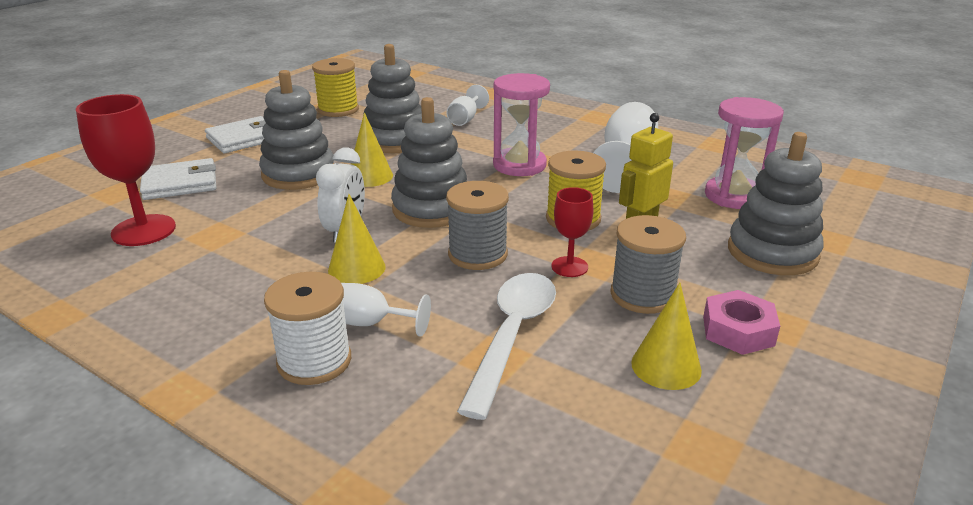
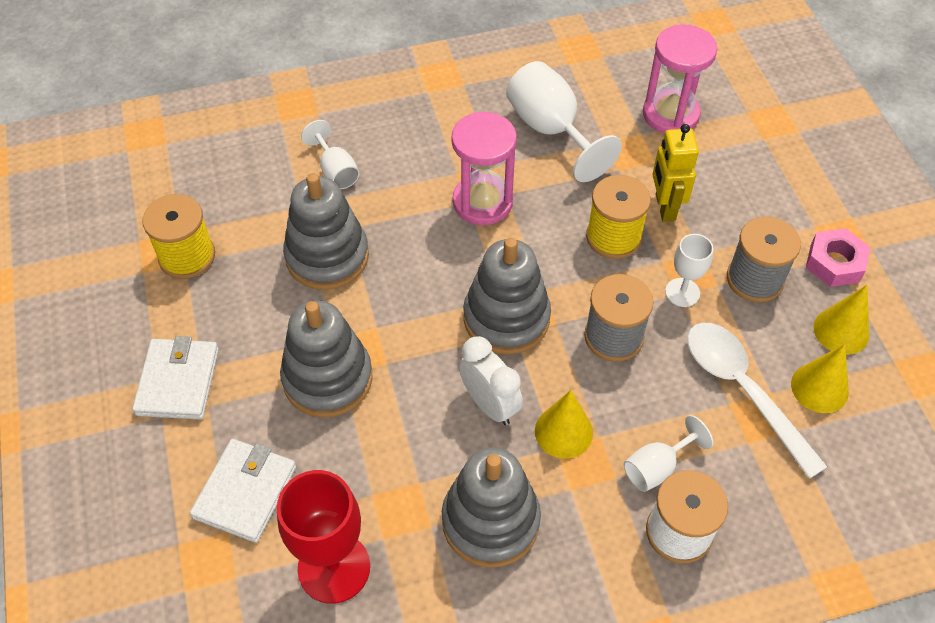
camera: 50 degrees left, 25 degrees up
(370, 176) = (392, 324): yellow cone -> yellow cone (819, 388)
(569, 267) = (682, 292): red goblet -> white goblet
(772, 252) = (764, 164): grey stacking toy -> grey stacking toy (490, 521)

